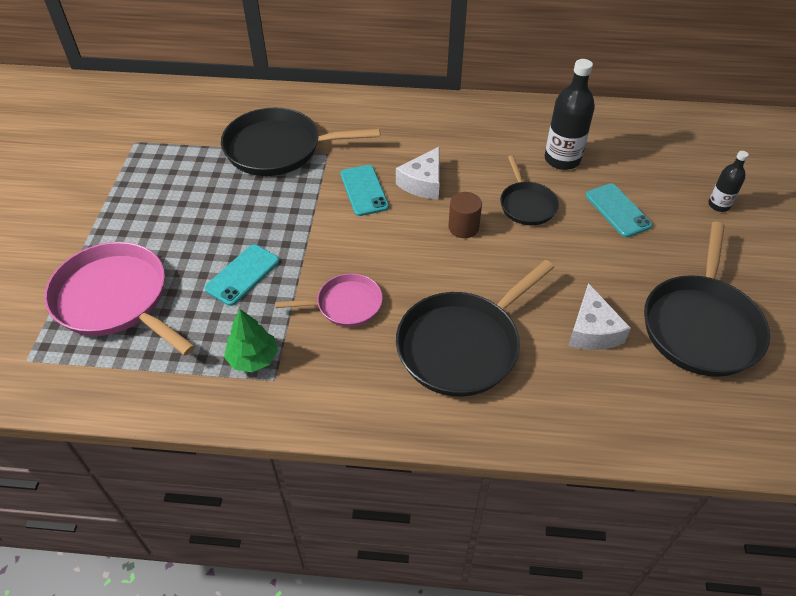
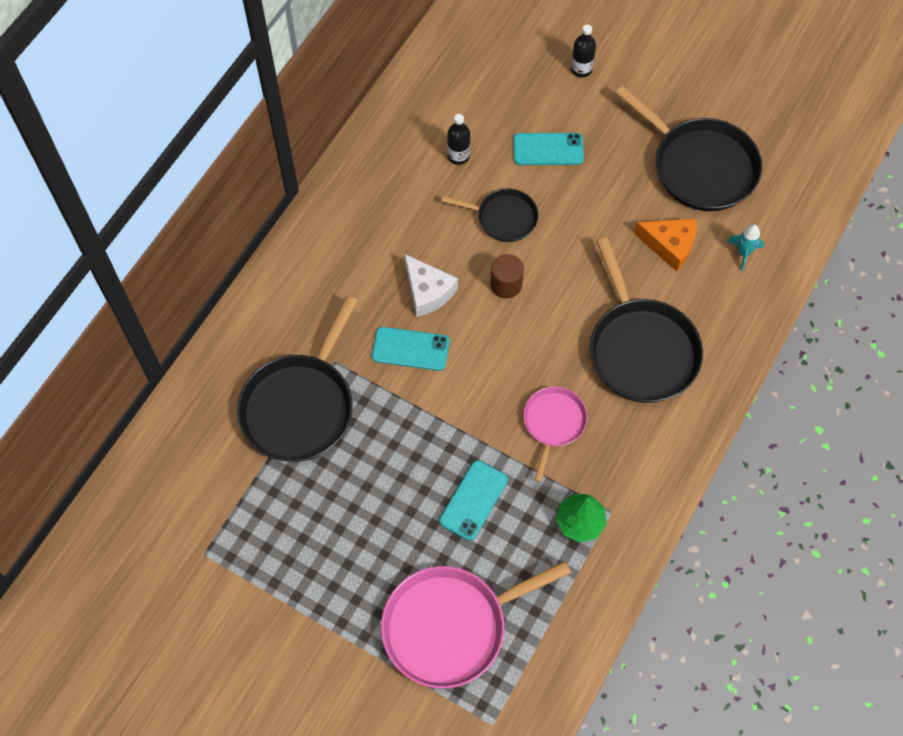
camera: 65 degrees left, 15 degrees up
(242, 275) = (473, 500): turquoise phone -> turquoise phone turned 60 degrees clockwise
(562, 159) = (458, 156): black bottle -> black bottle, size x0.57
(592, 330) = (670, 245): white cheese -> orange cheese
(634, 397) = (743, 253): none -> turquoise rocket

